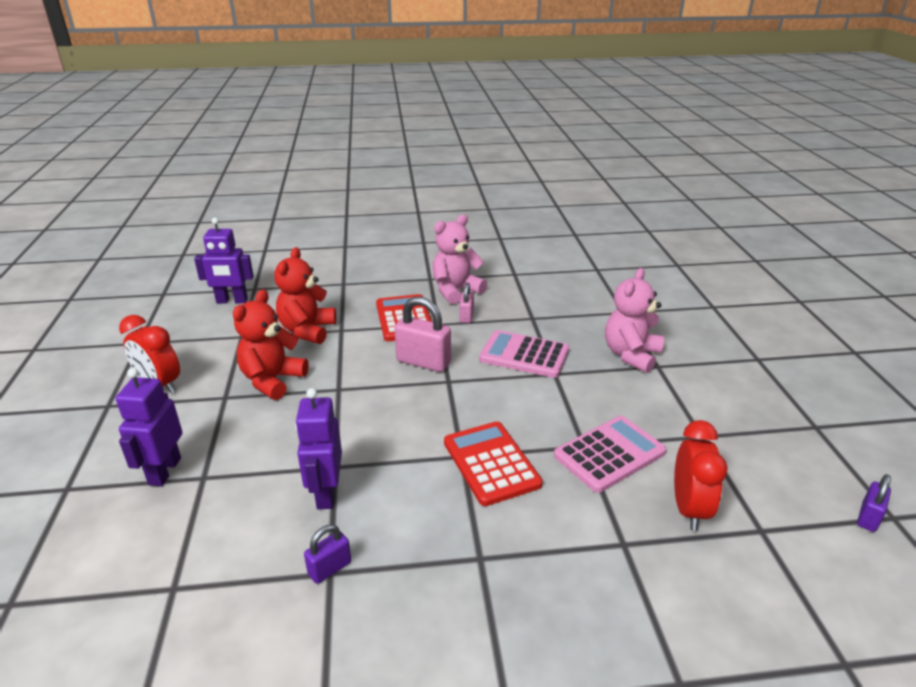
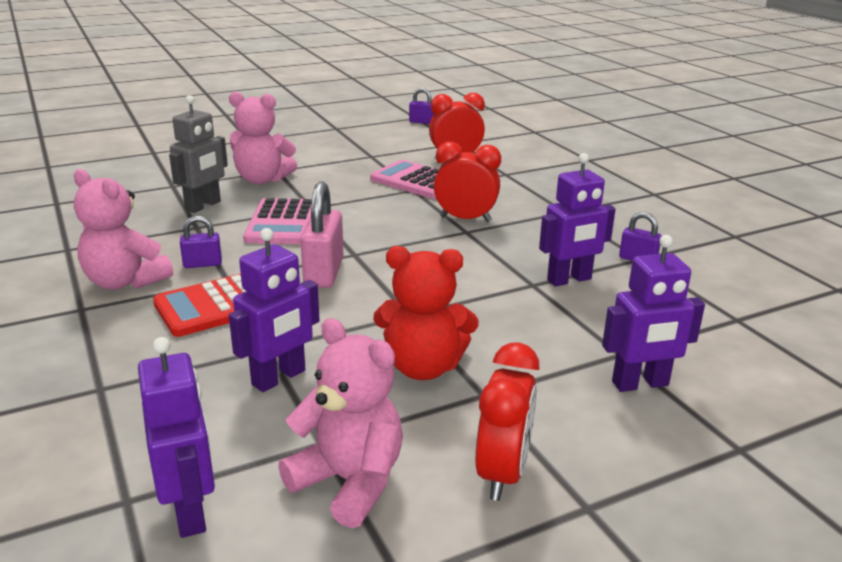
camera: 110 degrees left, 5 degrees down
(206, 339) = (349, 482): none -> pink teddy bear
(307, 330) = (279, 378): red teddy bear -> purple robot
(466, 316) = (202, 264): pink padlock -> purple padlock
(491, 463) = (465, 219): red calculator -> red clock
(574, 323) = (203, 206): none -> grey robot

